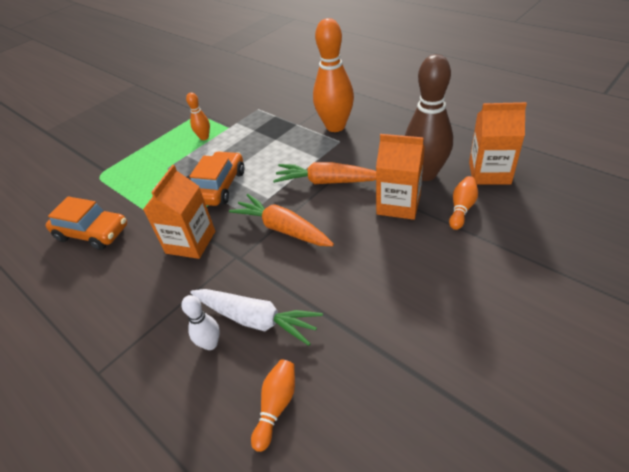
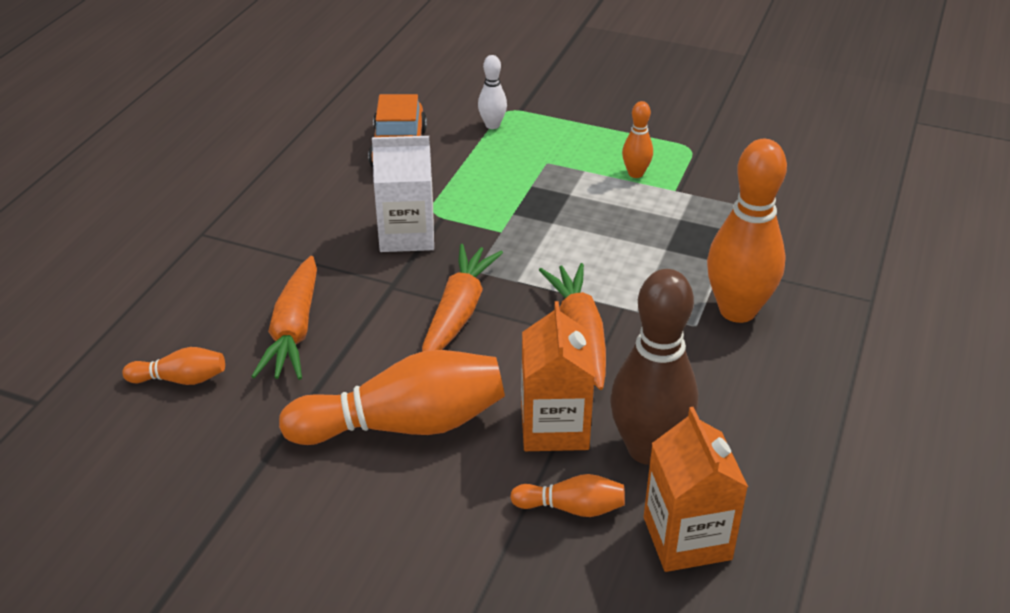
camera: 65 degrees right, 5 degrees down
(190, 242) = (407, 235): orange carton -> white carton
(210, 344) = (252, 303): white bowling pin -> white bowling pin (492, 125)
(219, 186) = (526, 225): orange car -> none
(256, 319) = (294, 331): white carrot -> orange carrot
(375, 270) = (403, 425): none -> orange bowling pin

